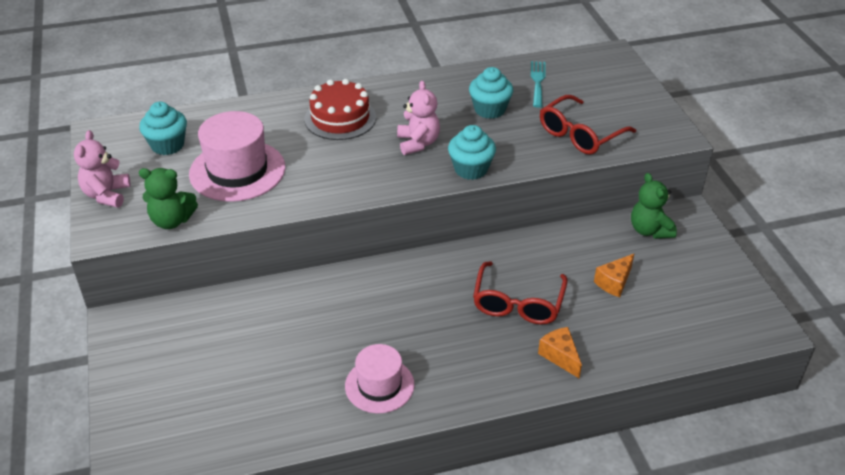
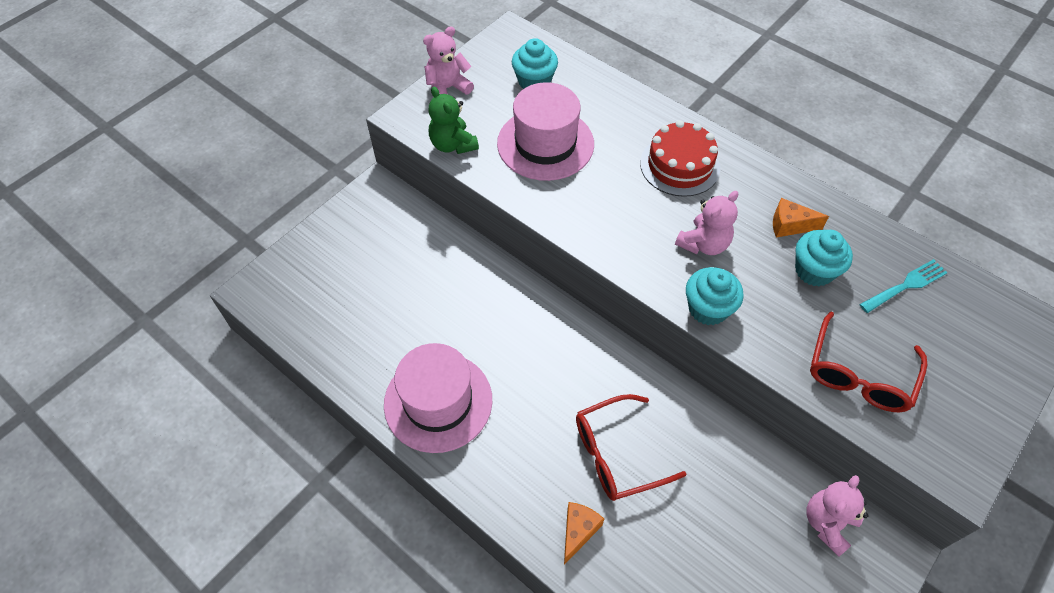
camera: 55 degrees right, 15 degrees up
(379, 385) = (438, 401): pink hat -> pink hat, size x1.57
(580, 134) = (859, 374): red glasses -> red glasses turned 75 degrees counterclockwise
(614, 282) = (718, 528): orange cheese -> orange cheese (790, 225)
(649, 230) = (827, 523): green teddy bear -> pink teddy bear

